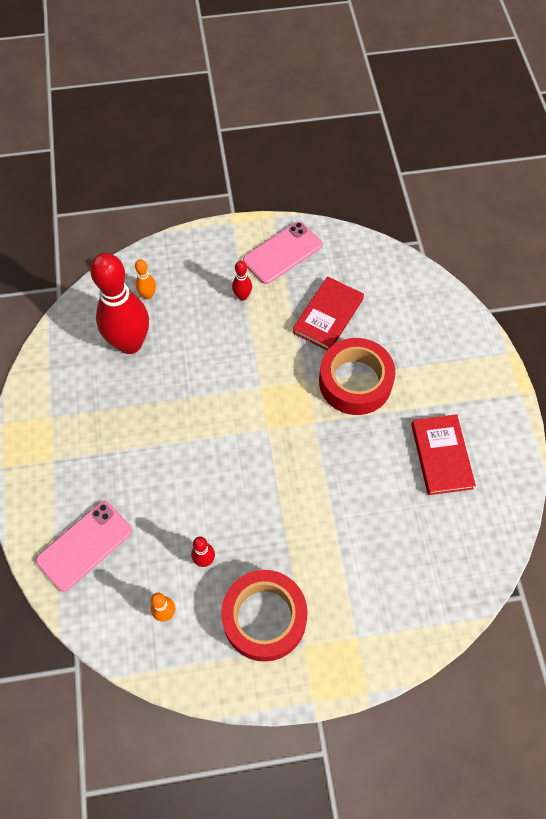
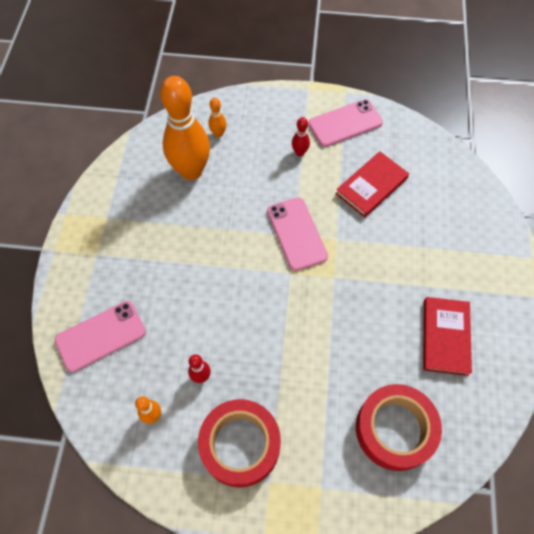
camera: 15 degrees right, 0 degrees up
(130, 343) = (191, 171): red bowling pin -> orange bowling pin
(263, 385) = (296, 234): none -> pink phone
(355, 382) = (381, 250): red tape -> red tape (395, 429)

